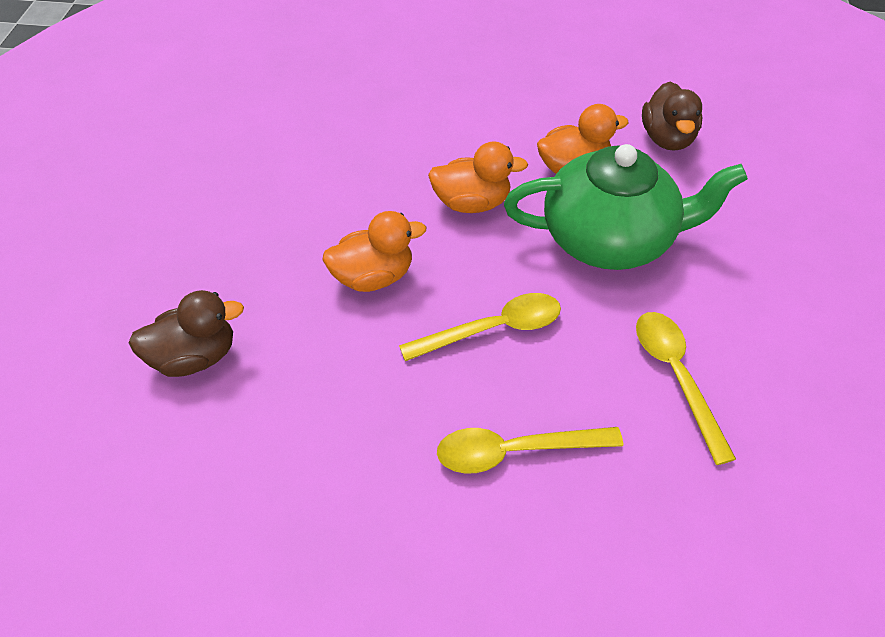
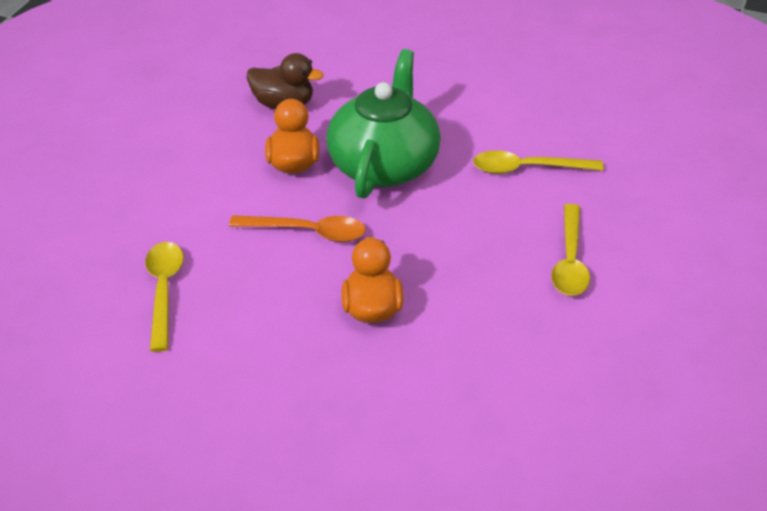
camera: 75 degrees left, 10 degrees down
(195, 357) = (424, 441): brown duck -> none
(472, 203) = (307, 232): orange duck -> orange spoon
(493, 329) = (455, 249): yellow spoon -> yellow spoon (164, 291)

